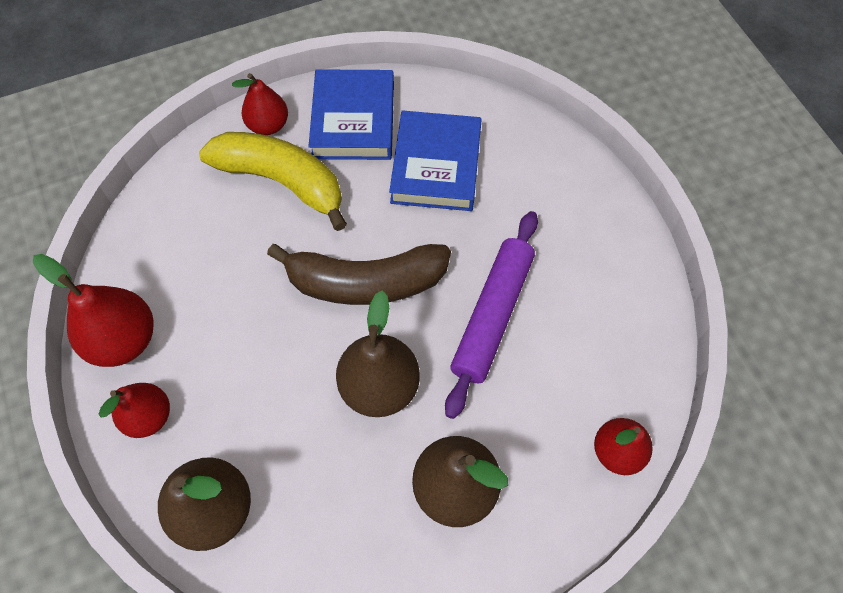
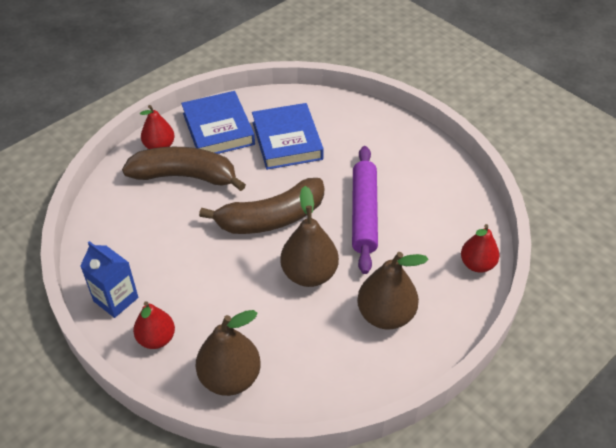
camera: 20 degrees left, 15 degrees down
(124, 340) = (116, 299): red pear -> blue carton
(282, 181) = (185, 176): yellow banana -> brown banana

